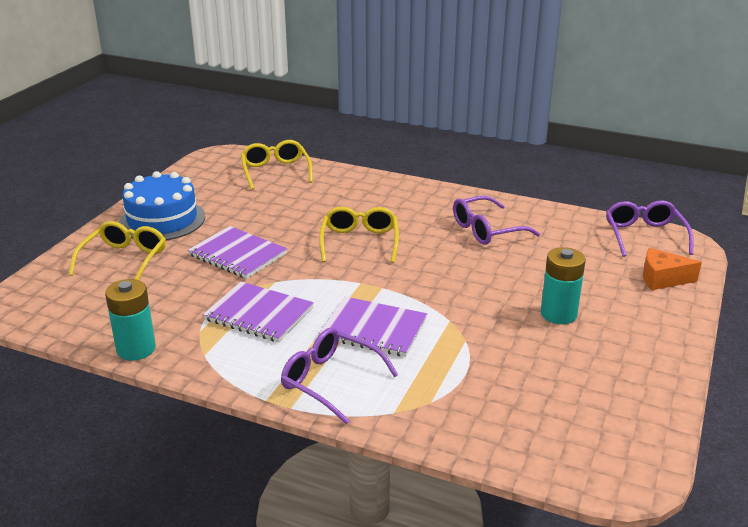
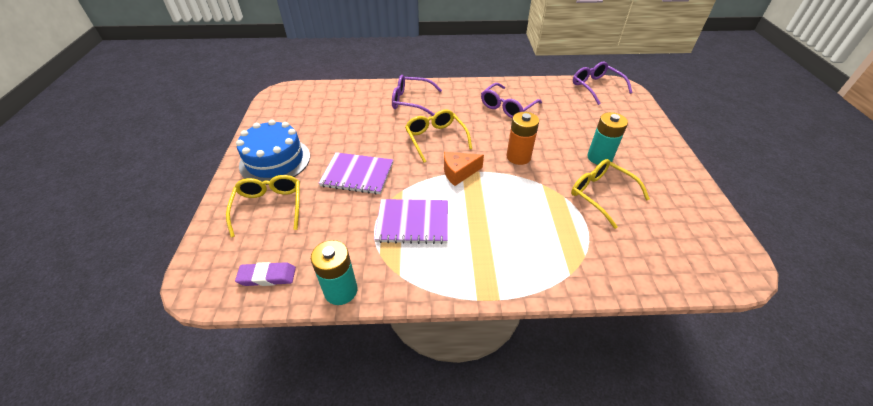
camera: 25 degrees left, 15 degrees up
(78, 317) = (267, 276): none -> purple eraser
(275, 171) = (333, 97): yellow glasses -> yellow glasses (601, 194)
(330, 381) = (508, 264): purple glasses -> purple glasses (411, 101)
(373, 329) = (501, 208): purple notebook -> none
(447, 286) = (518, 157): none -> orange battery
(662, 279) = (631, 114): orange cheese -> orange cheese (459, 172)

